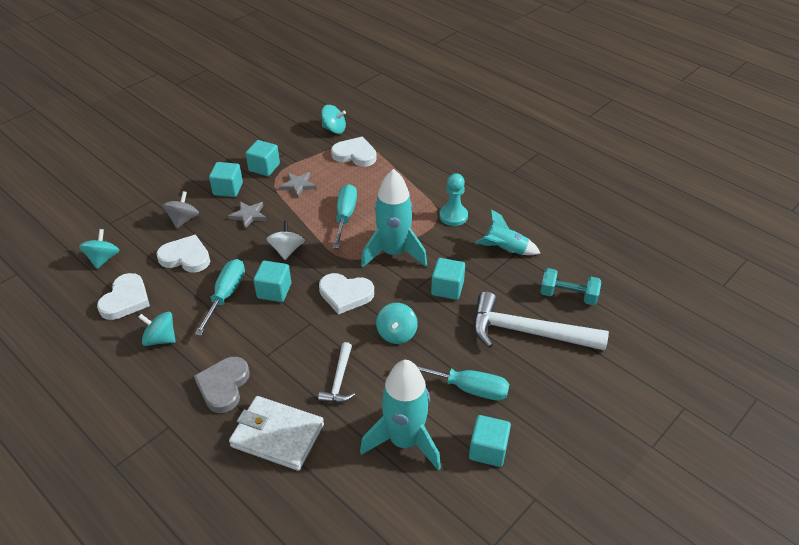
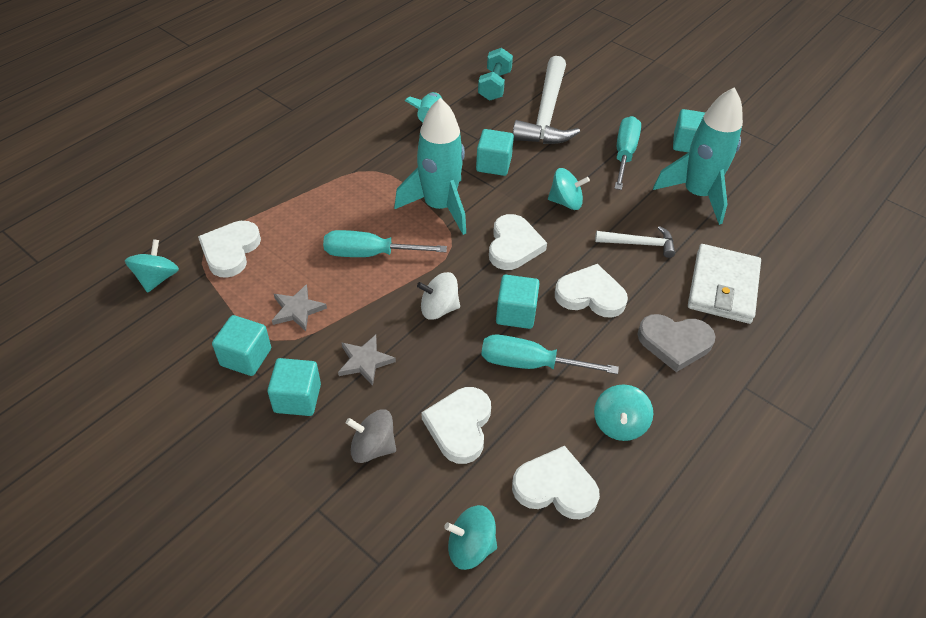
camera: 95 degrees left, 5 degrees up
(284, 337) = (590, 295): none -> white heart
(453, 216) = (372, 158): turquoise pawn -> none

